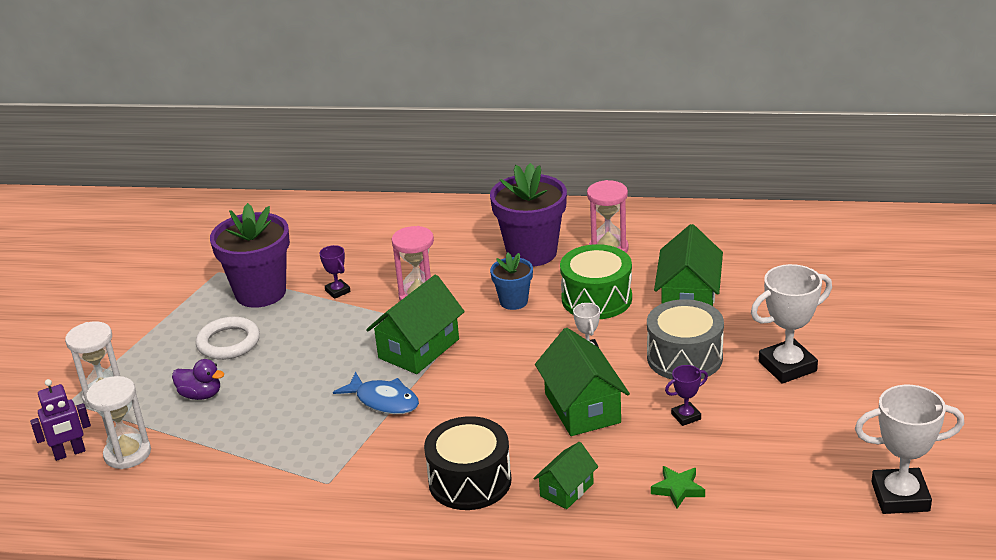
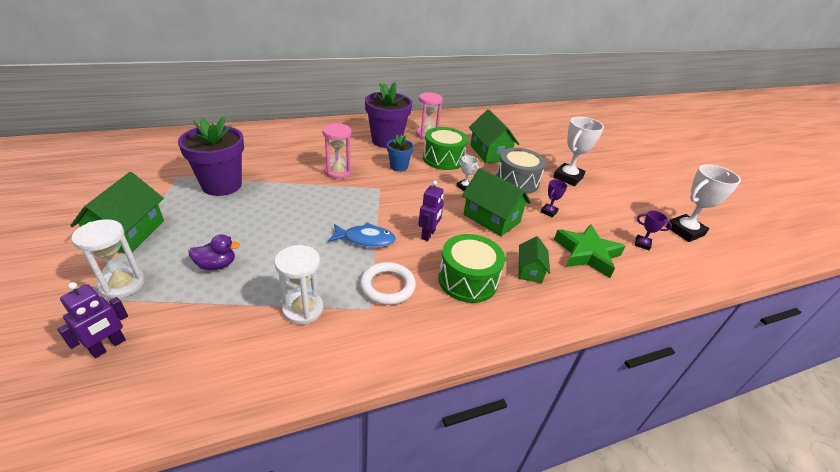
camera: 35 degrees left, 5 degrees up
(127, 453) = (173, 331): white hourglass -> white hourglass (303, 309)
(228, 342) = (217, 222): white ring -> white ring (387, 286)
(337, 291) = (280, 176): purple trophy -> purple trophy (642, 244)
(419, 349) = (363, 202): green house -> green house (129, 233)
(470, 411) = (428, 234): none -> purple robot
(470, 481) = (467, 280): black drum -> green drum
(678, 489) = (587, 254): green star -> green star, size x1.97

